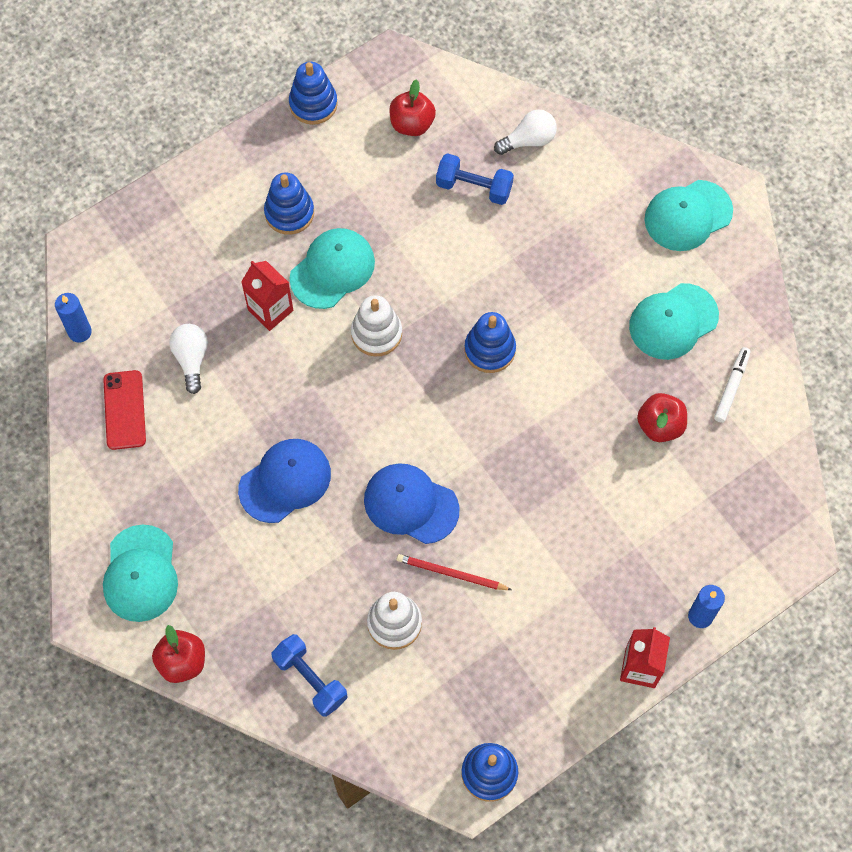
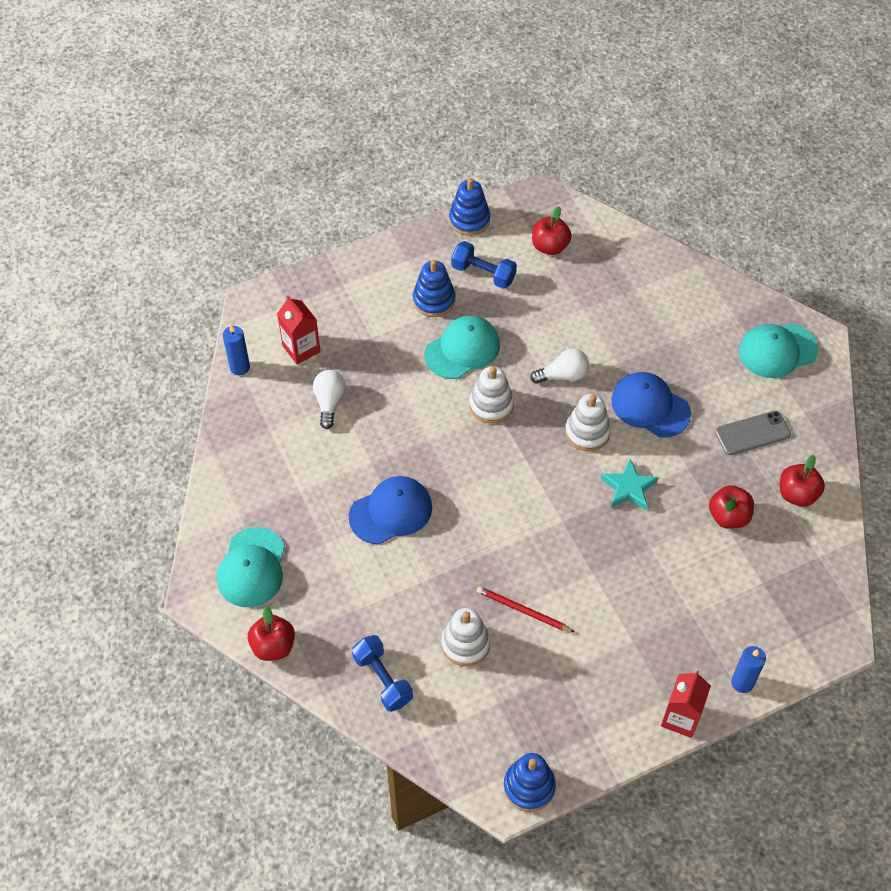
camera: 10 degrees right, 10 degrees down
(125, 410) = (265, 434): red phone -> none
(270, 310) = (404, 373): red carton -> red carton (301, 349)
(411, 504) = (497, 547): blue cap -> blue cap (650, 407)
(474, 187) = (595, 302): blue dumbbell -> blue dumbbell (483, 273)
(489, 350) = (587, 432): blue stacking toy -> white stacking toy
(528, 140) = (647, 272): white light bulb -> white light bulb (563, 375)
(545, 409) = (628, 488): none -> turquoise star
(673, 321) = (752, 433): turquoise cap -> grey phone
(731, 387) = (797, 494): white marker -> red apple

